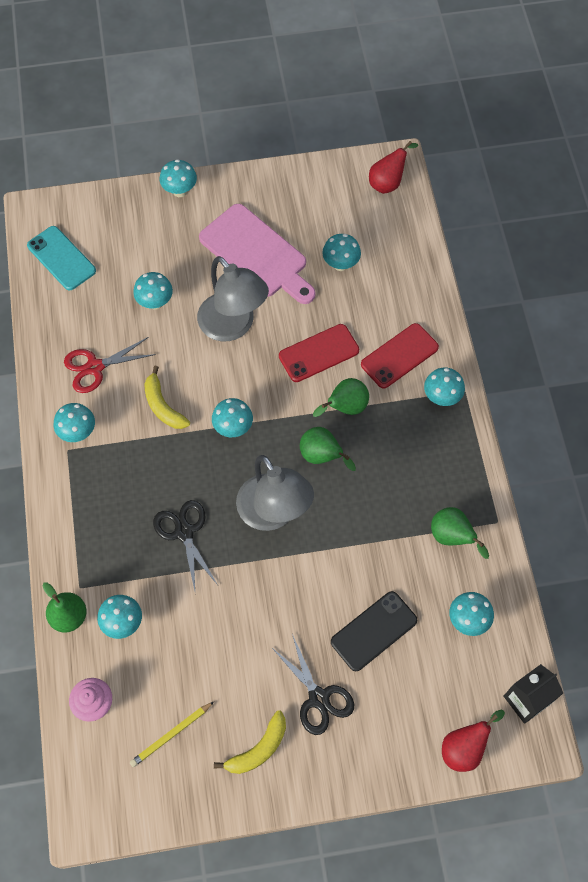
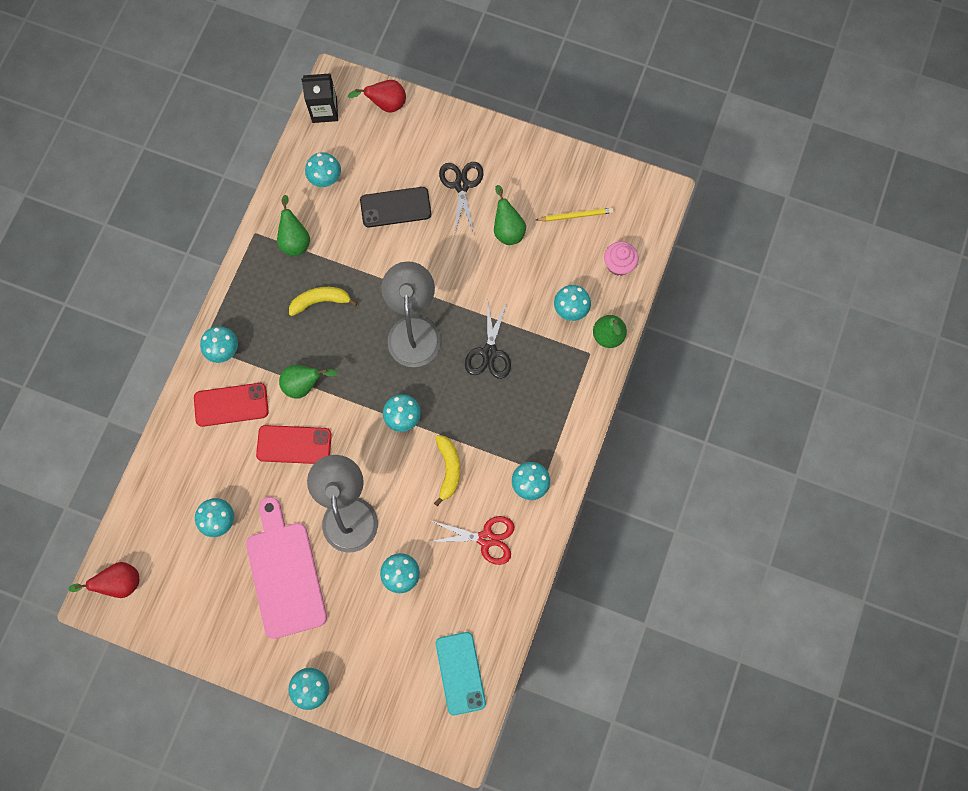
camera: 150 degrees left, 10 degrees up
(258, 749) = (521, 176): yellow banana -> yellow banana (321, 301)
(322, 456) = (349, 354): green pear -> green pear (507, 229)

